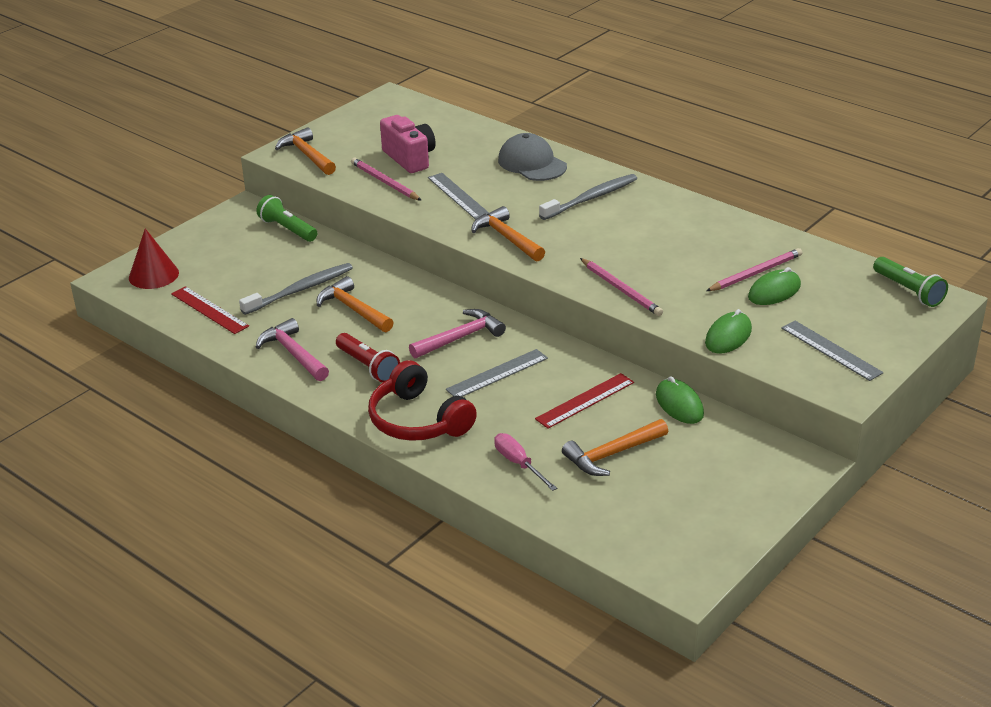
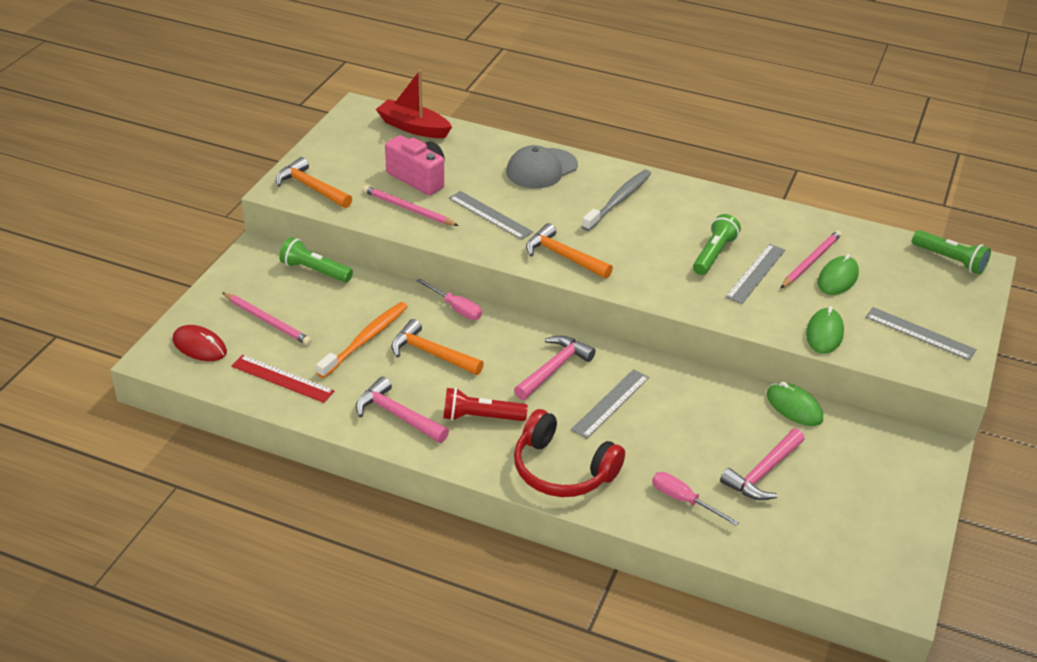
camera: 20 degrees left, 5 degrees up
(153, 275) = (199, 346): red cone -> red mouse
(300, 290) = (365, 339): grey toothbrush -> orange toothbrush
(368, 366) = (480, 417): red flashlight -> red flashlight turned 150 degrees clockwise
(398, 276) = (456, 308): none -> pink screwdriver
(431, 116) = (413, 127): none -> red boat
(532, 163) = (541, 169): grey cap -> grey cap turned 75 degrees counterclockwise
(585, 401) = (708, 418): red ruler -> none
(612, 454) = (763, 473): orange hammer -> pink hammer
(621, 289) = (701, 298): pink pencil -> pink pencil (267, 321)
(658, 254) = (714, 254): none -> green flashlight
(690, 276) = (755, 273): none -> grey ruler

